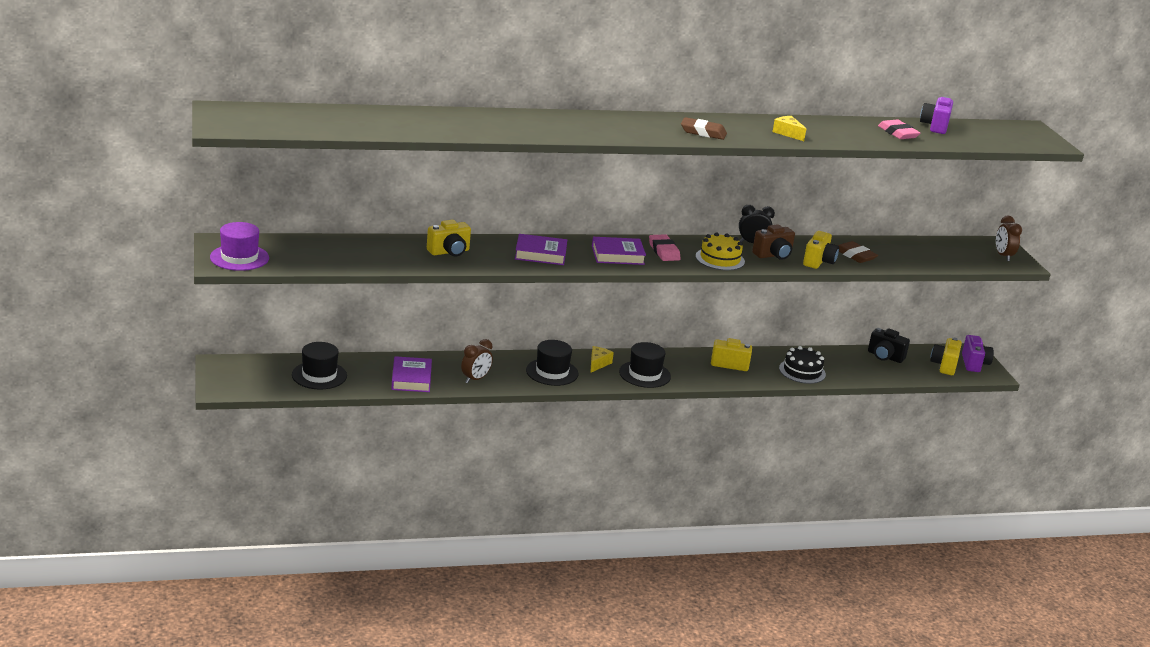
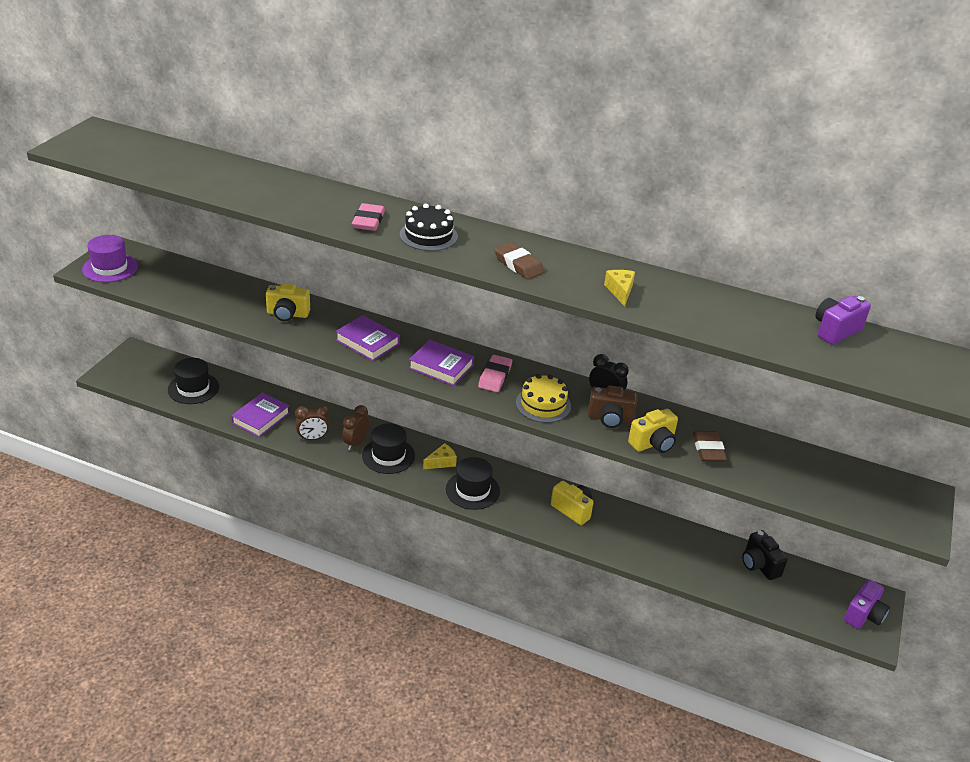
camera: 35 degrees right, 10 degrees up
(802, 371) = (642, 548): black cake -> black cake (428, 235)
(898, 133) = (768, 327): pink eraser -> pink eraser (368, 221)
(944, 366) = (821, 603): yellow camera -> none
(1003, 256) = (908, 512): brown clock -> brown clock (355, 443)

